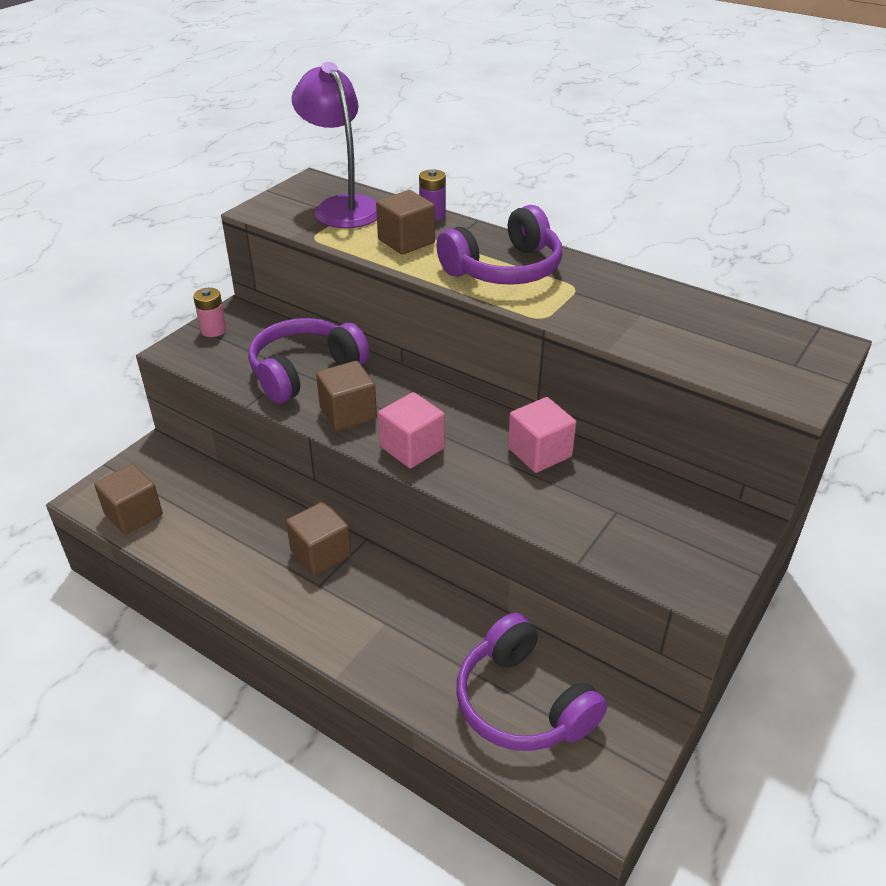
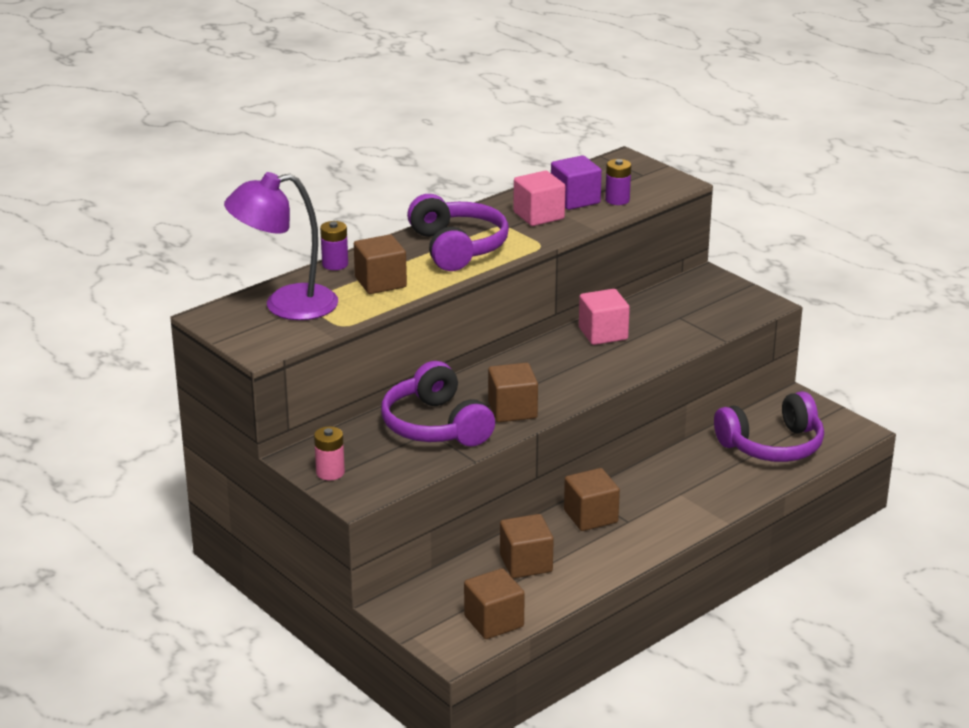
camera: 75 degrees left, 10 degrees down
(229, 519) = (526, 563): none -> brown cube
(412, 448) = (574, 386): pink cube -> pink cube (538, 215)
(677, 324) = (575, 199): none -> purple cube
(701, 354) = (617, 200): none -> purple battery

